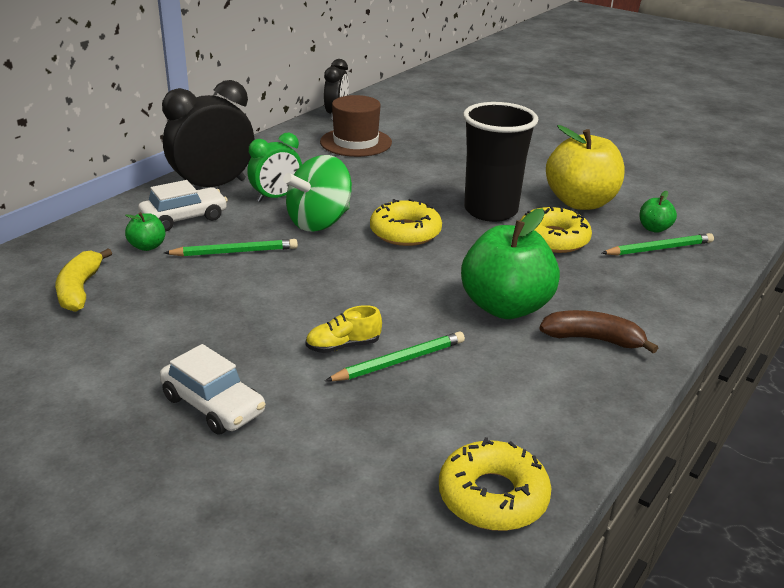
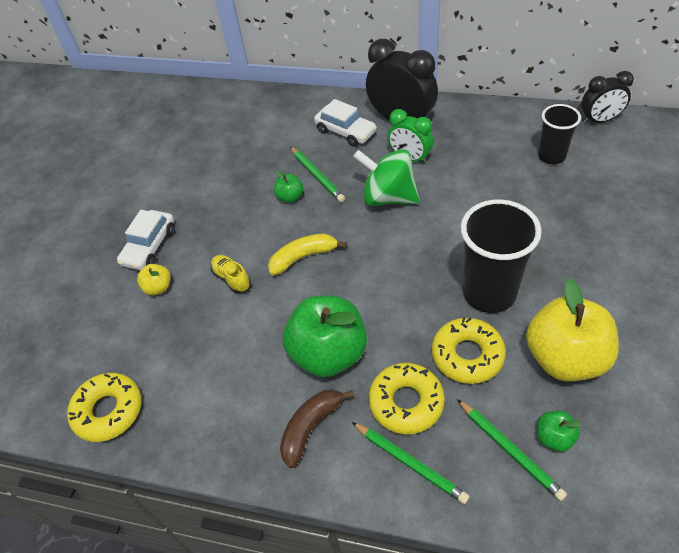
camera: 75 degrees right, 20 degrees up
(80, 289) = (235, 137): yellow banana -> yellow banana (303, 257)
(147, 246) = (299, 136): green apple -> green apple (290, 197)
(303, 411) = (158, 287): none -> yellow apple
(356, 142) = (551, 156): brown hat -> black cup
(400, 361) = (227, 314): green pencil -> green pencil (410, 463)
(405, 232) = (407, 251): yellow donut -> yellow donut (406, 402)
(593, 339) = (311, 427): brown banana -> brown banana turned 135 degrees counterclockwise

